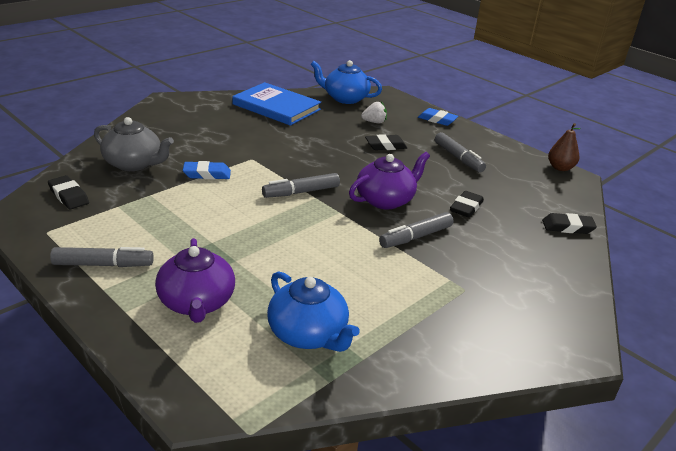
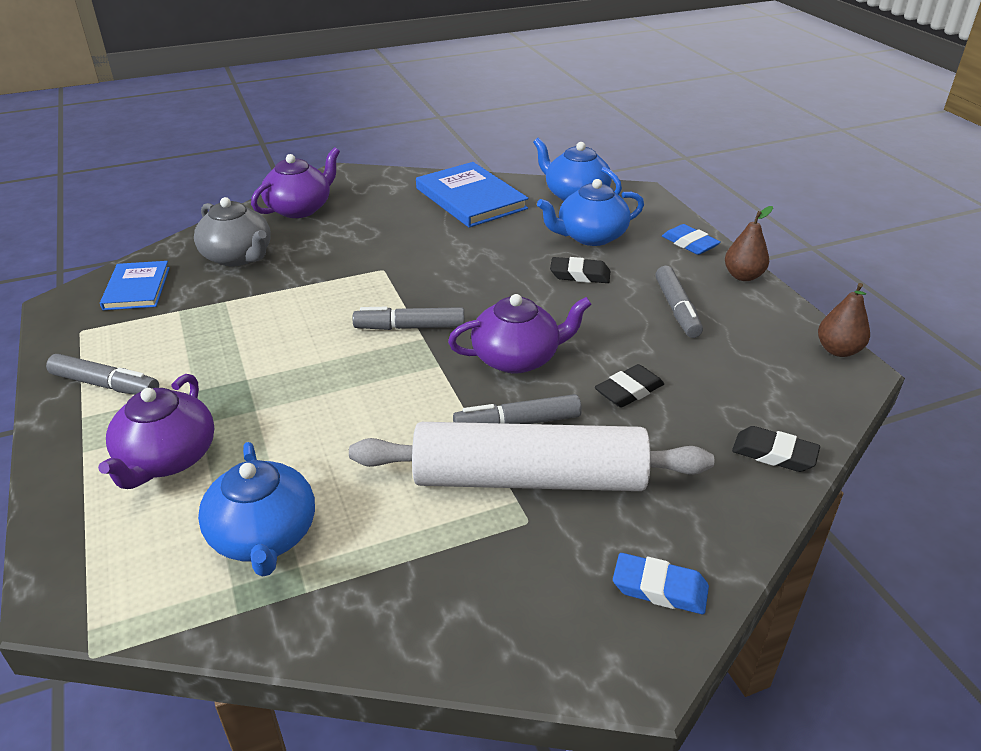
camera: 25 degrees right, 5 degrees up
(68, 196) = (136, 288): black eraser -> blue book
(155, 126) = (300, 208): none -> purple teapot
(207, 174) = (311, 283): blue eraser -> blue eraser (659, 588)
(374, 122) = (590, 236): white strawberry -> blue teapot
(447, 266) = (529, 478): none -> white rolling pin
(481, 134) = (743, 276): none -> brown pear

